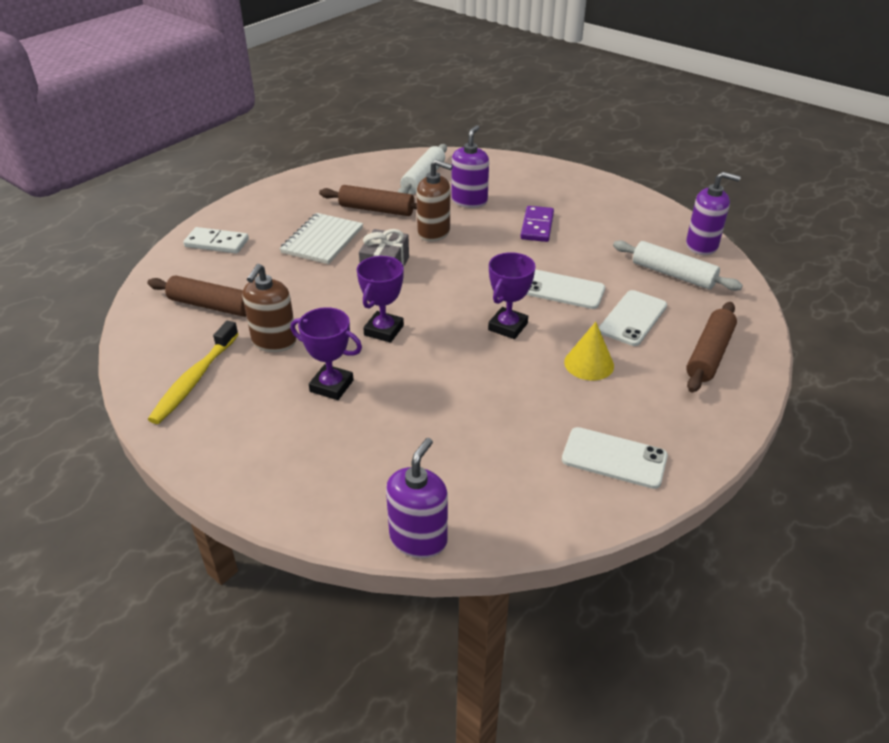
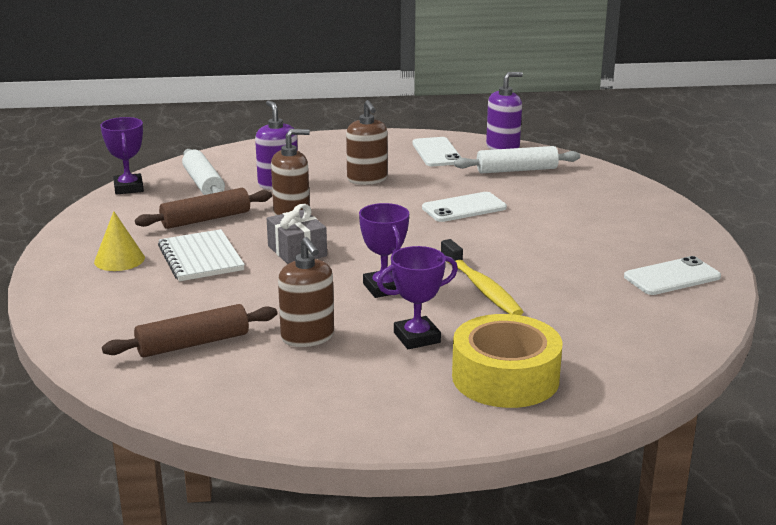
camera: 45 degrees left, 15 degrees down
(194, 380) = (292, 394): yellow toothbrush -> yellow toothbrush (481, 287)
(217, 243) = (93, 303): white domino -> none
(325, 460) = (505, 377): none -> yellow tape
(418, 539) = (651, 378): purple soap dispenser -> none
(508, 327) = (470, 244): purple trophy -> purple trophy (128, 188)
(537, 226) = (367, 179): purple domino -> brown soap dispenser
(589, 364) = (562, 239): yellow cone -> yellow cone (119, 260)
(633, 318) = (540, 203): white phone -> white phone (437, 152)
(709, 354) = (619, 202): brown rolling pin -> none

